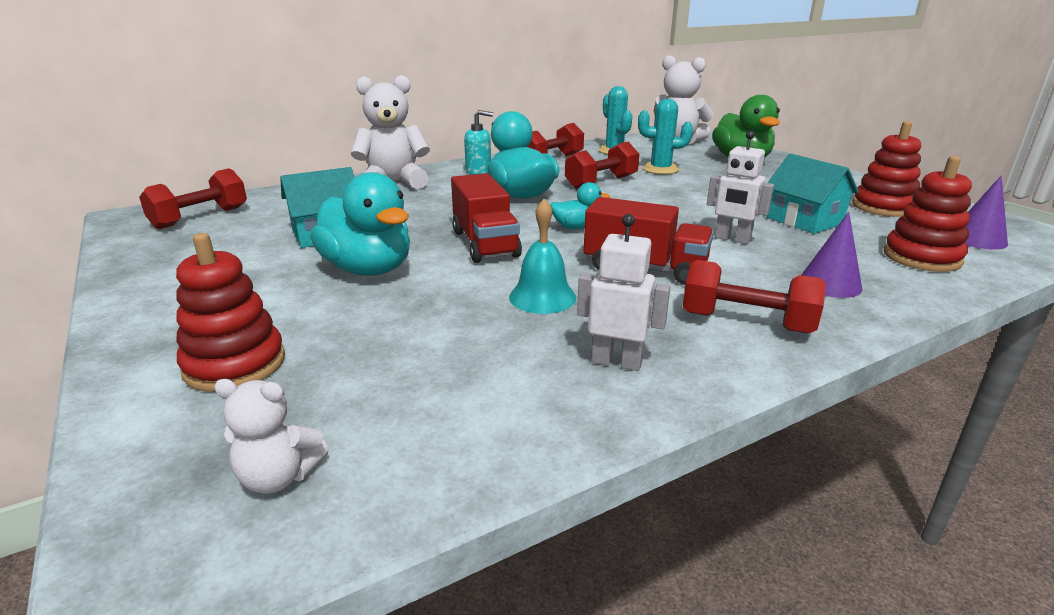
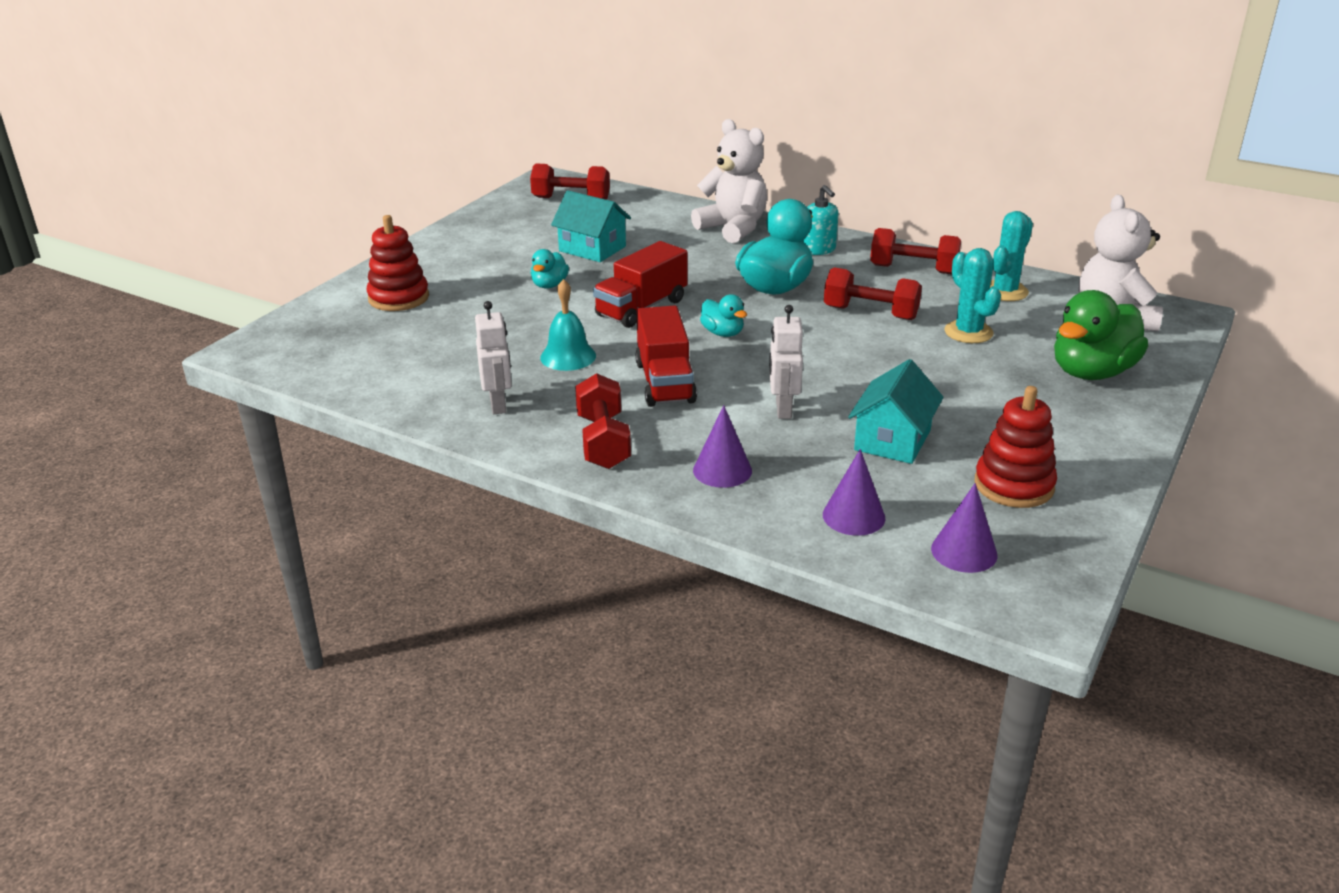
camera: 60 degrees right, 5 degrees up
(279, 477) = (320, 348): white teddy bear -> none
(368, 269) = (549, 285): turquoise duck -> turquoise duck, size x0.51
(922, 257) = (853, 516): red stacking toy -> purple cone

